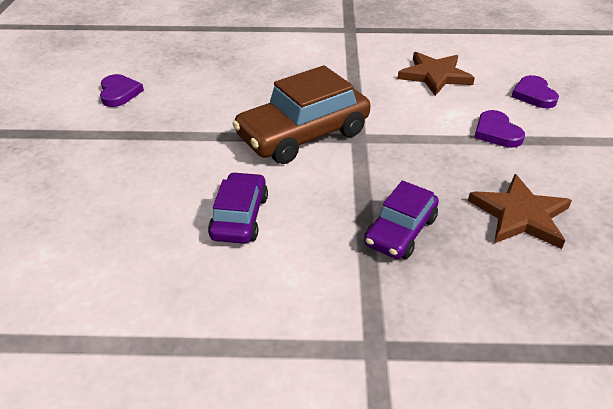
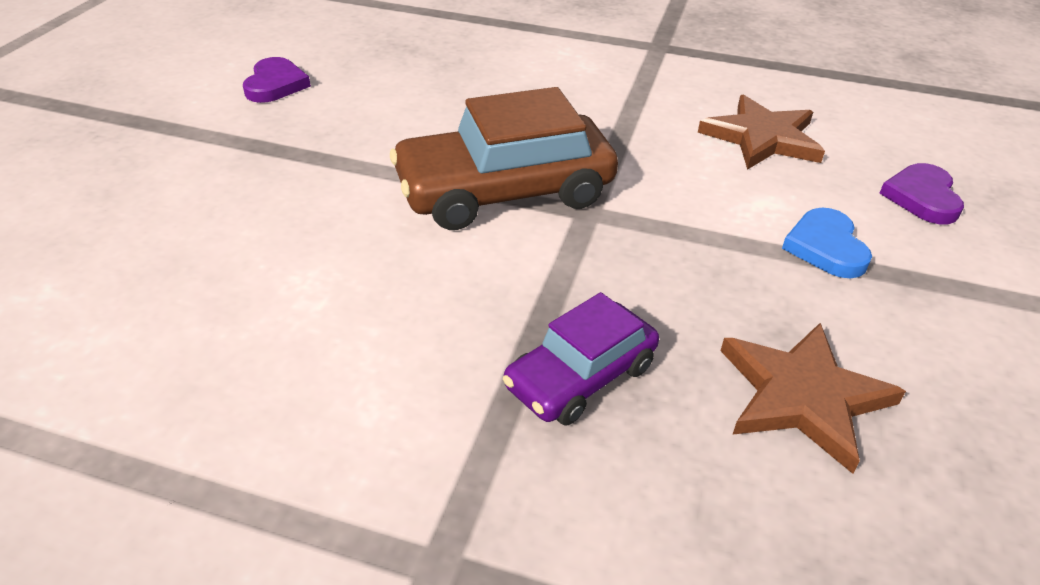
camera: 15 degrees right, 0 degrees up
(240, 217) = (342, 297): purple car -> none
(496, 132) = (825, 247): purple heart -> blue heart

